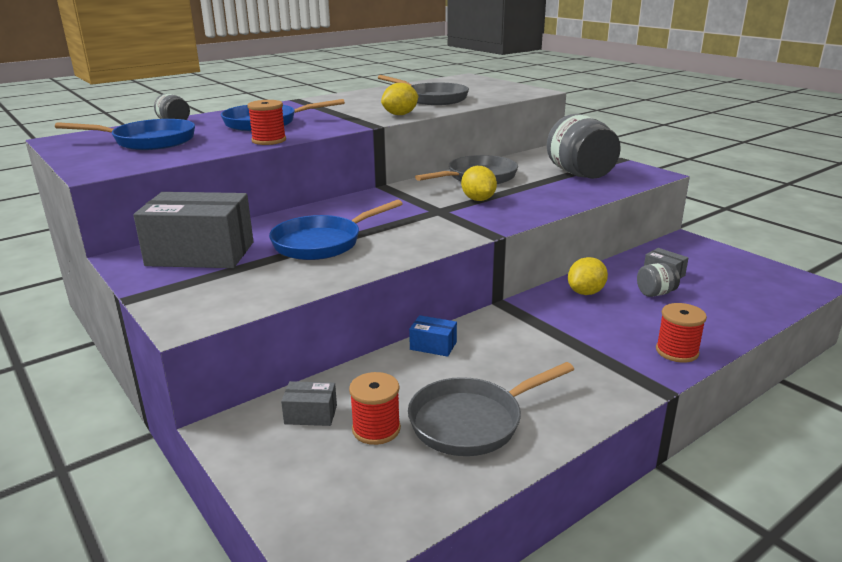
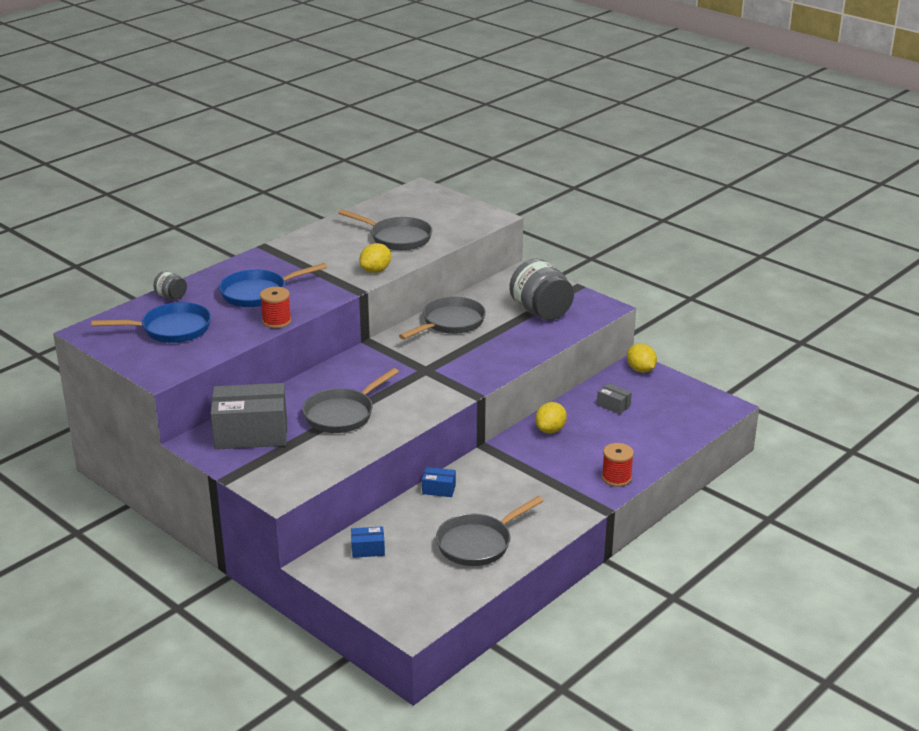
camera: 10 degrees left, 5 degrees up
(311, 414) = (368, 549): grey box -> blue box
(322, 243) = (342, 414): blue pan -> grey pan
(376, 429) = (416, 555): red spool -> none
(478, 199) = (456, 353): yellow lemon -> yellow lemon (640, 370)
(655, 293) = (605, 426): grey jar -> none

